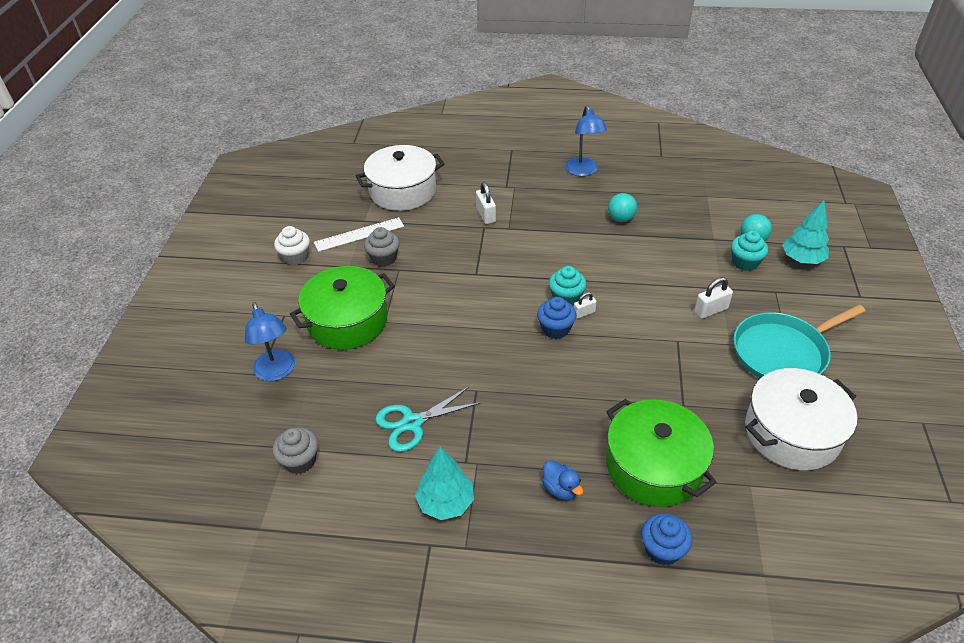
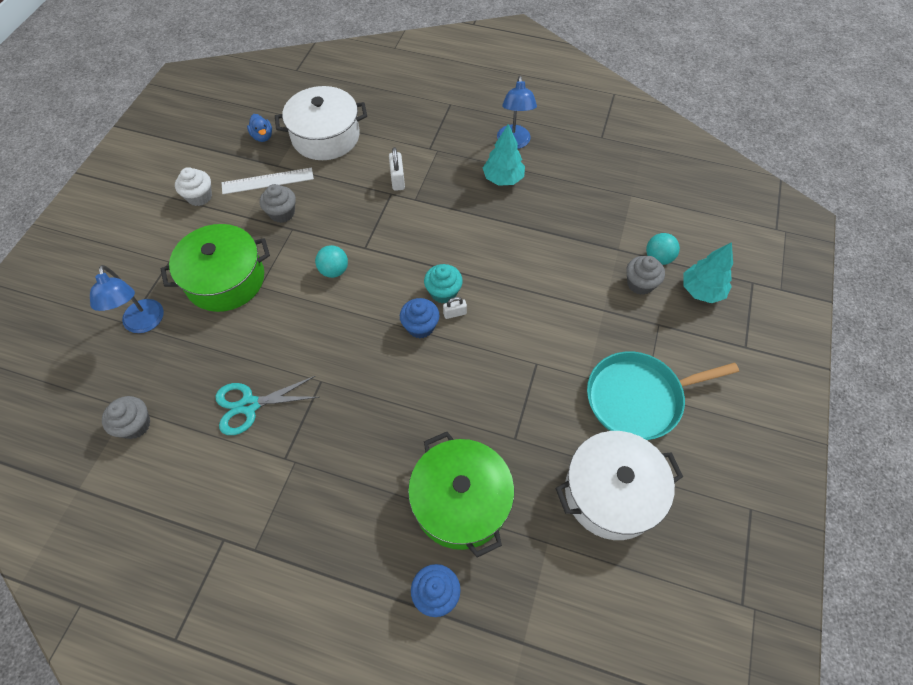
camera: 10 degrees right, 15 degrees up
(446, 502) = (252, 498): turquoise tree -> turquoise tree (503, 179)
(561, 489) = (363, 507): blue duck -> blue duck (262, 136)
(621, 219) = (531, 208): turquoise ball -> turquoise ball (334, 271)
(710, 310) = (583, 334): white padlock -> none
(745, 262) = (640, 284): turquoise cupcake -> grey cupcake

